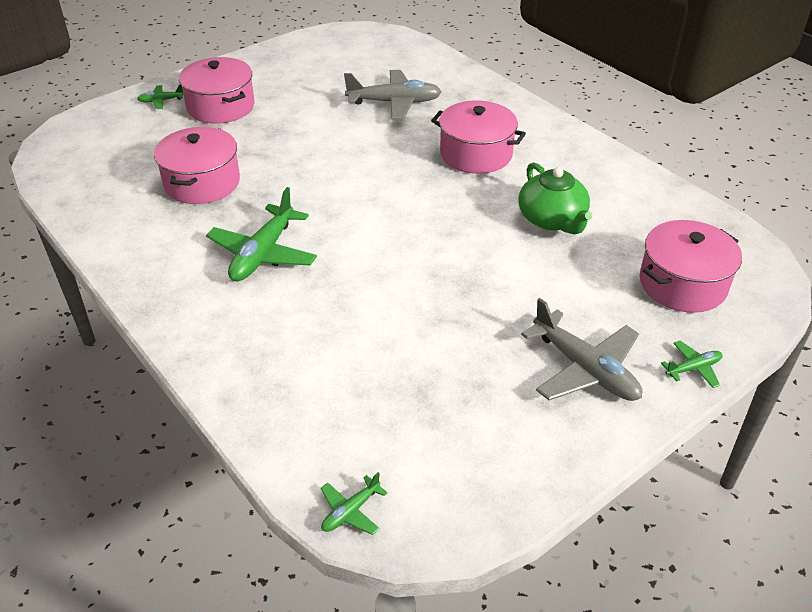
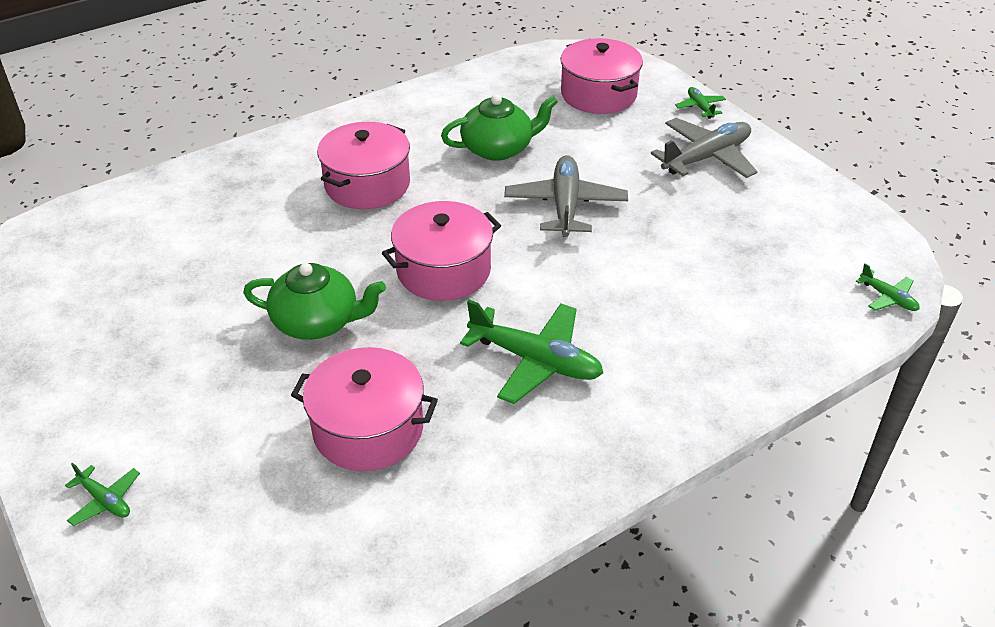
camera: 85 degrees left, 0 degrees up
(161, 101) = (105, 500): green plane -> green plane turned 45 degrees counterclockwise
(220, 107) = (159, 419): pink pot -> pink pot (443, 270)
(308, 150) = (317, 322): none -> green teapot
(394, 102) = (226, 240): grey plane -> grey plane (565, 205)

